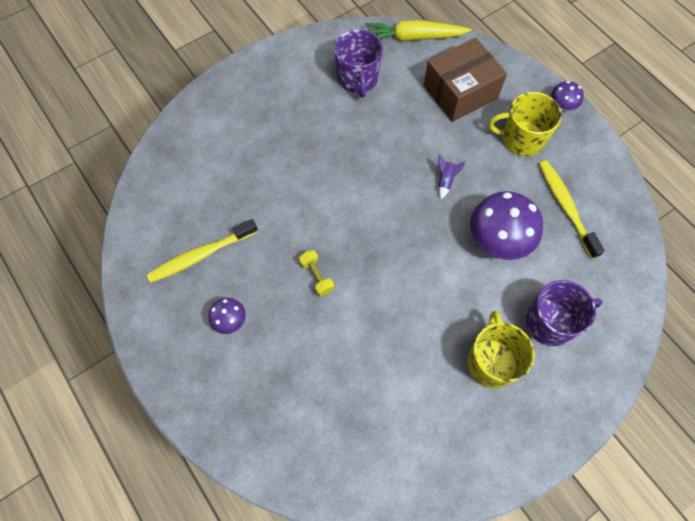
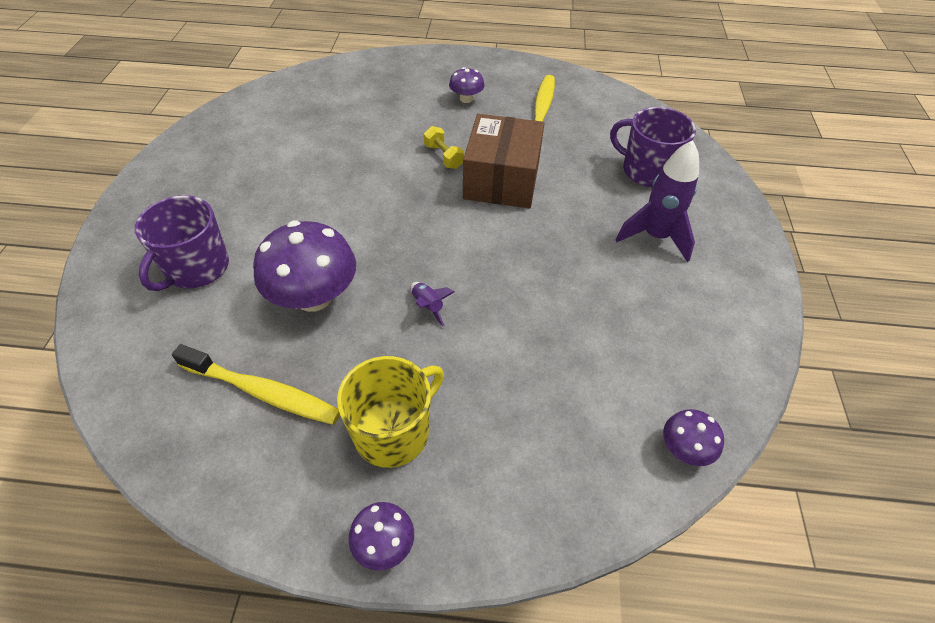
camera: 130 degrees right, 15 degrees down
(284, 113) = (655, 237): none -> purple rocket
(317, 276) = (443, 156): yellow dumbbell -> yellow dumbbell turned 45 degrees clockwise
(358, 79) = (654, 330): purple mug -> purple mug (646, 171)
(414, 38) = (684, 449): yellow carrot -> purple mushroom
(460, 92) = (535, 425): brown box -> brown box (501, 180)
(491, 362) = (234, 205): yellow mug -> none

